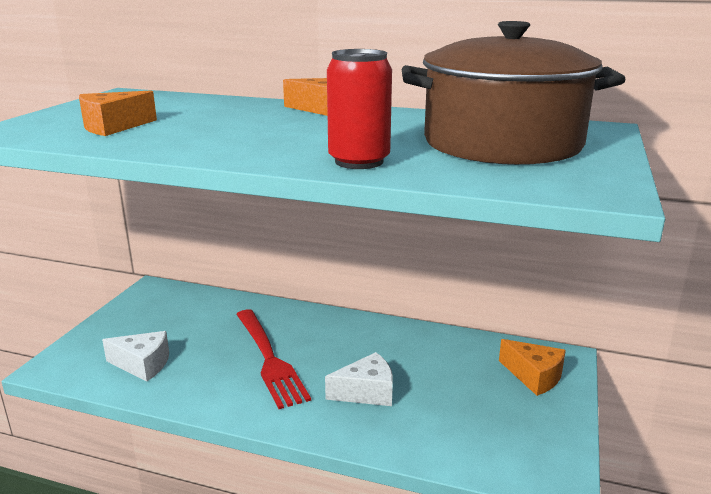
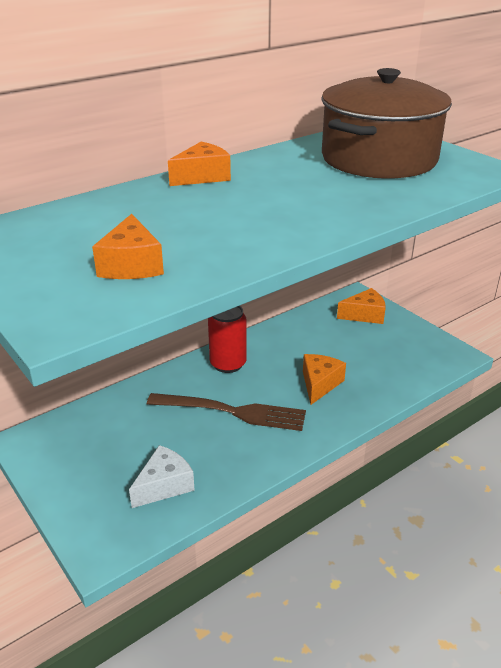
camera: 55 degrees left, 10 degrees up
(269, 359) = (232, 412): red fork -> brown fork
(359, 161) = (371, 205): red can -> red can (228, 364)
(366, 392) = (319, 384): white cheese -> orange cheese

